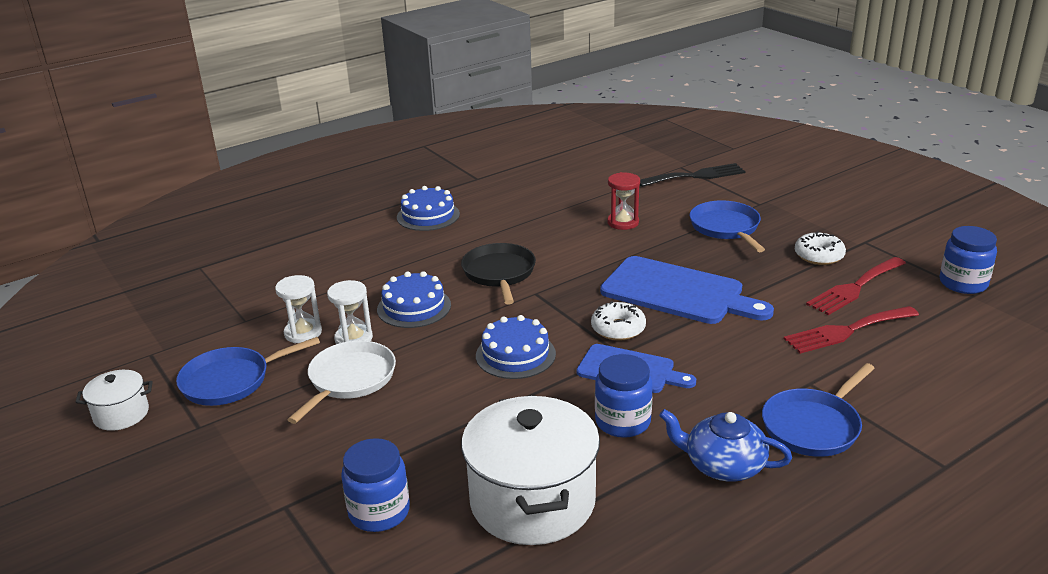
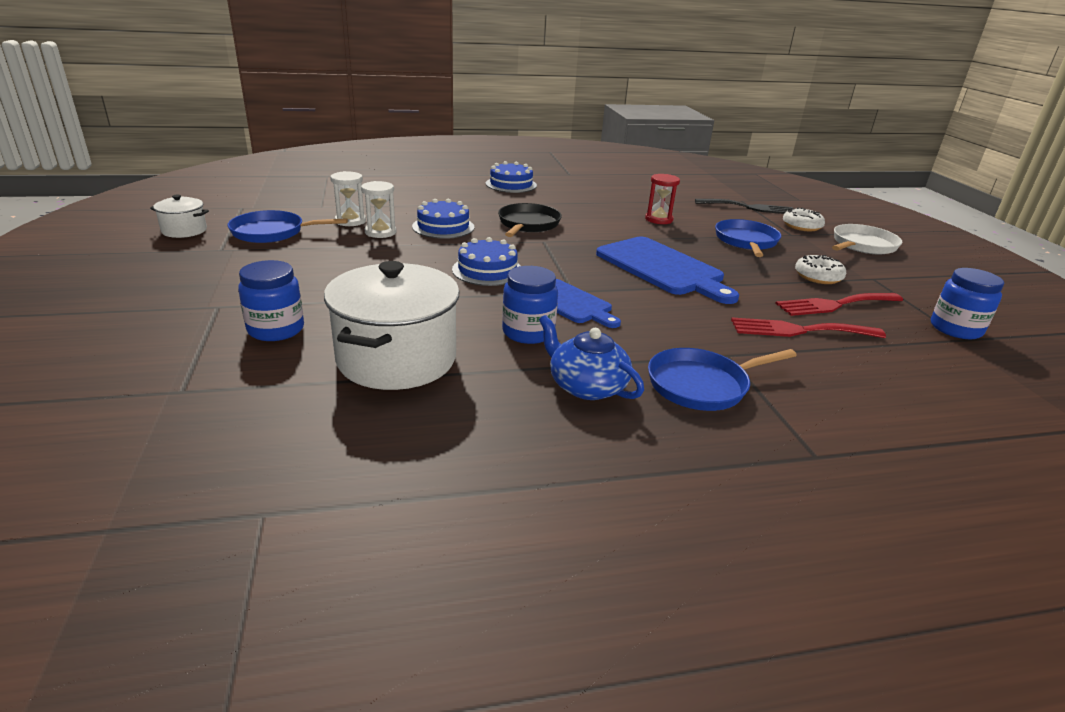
camera: 20 degrees right, 0 degrees up
(349, 380) = (350, 252): white pan -> white pan (862, 245)
(618, 329) = (587, 276): white donut -> white donut (801, 226)

